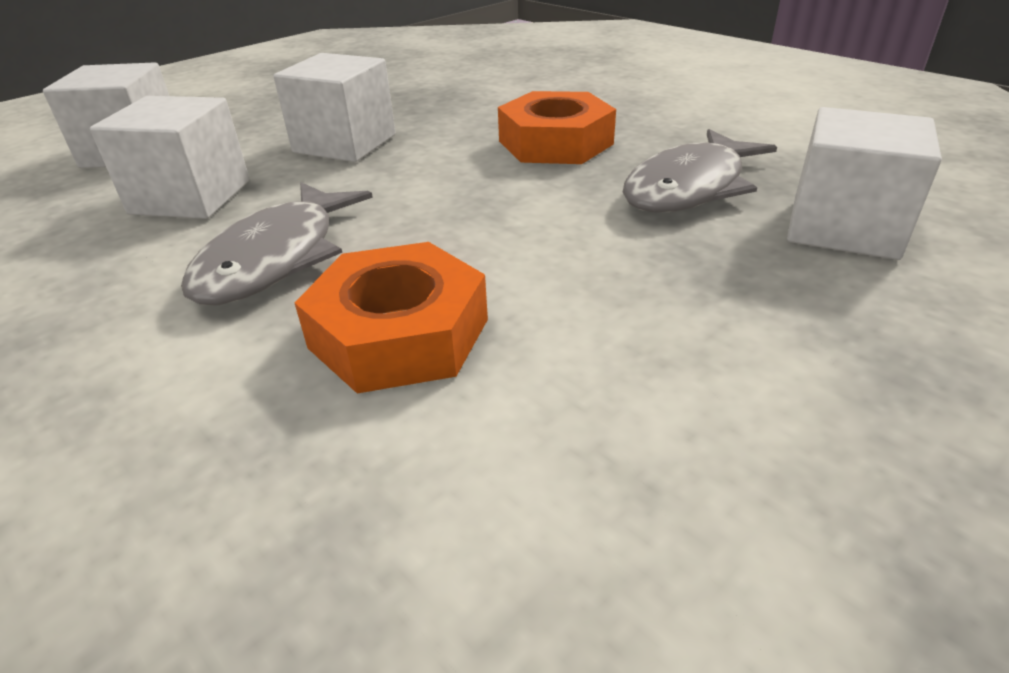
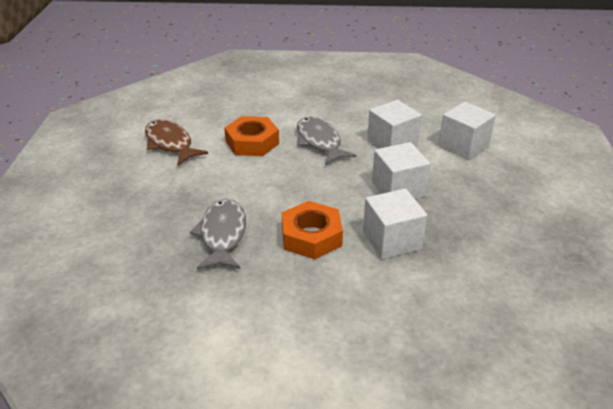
camera: 135 degrees right, 0 degrees up
(630, 471) = (170, 143): none -> brown fish
(843, 227) = (148, 240): white cube -> white cube (391, 240)

